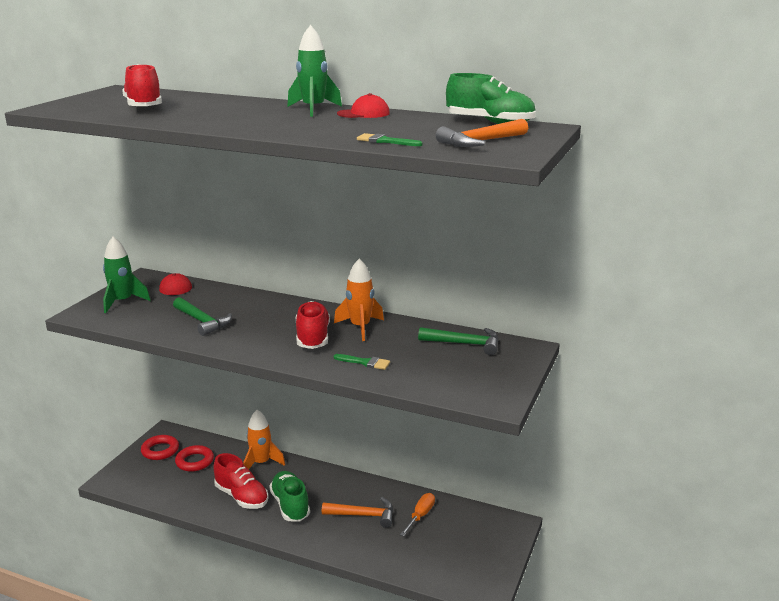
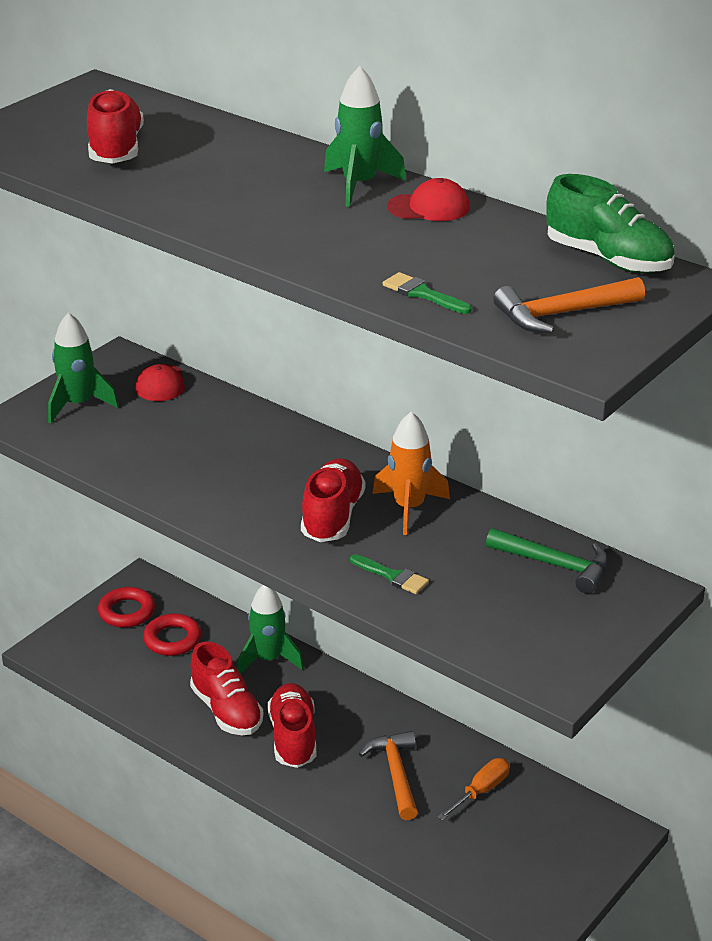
camera: 15 degrees right, 10 degrees up
(202, 321) = (182, 460): green hammer -> none
(261, 463) = (268, 659): orange rocket -> green rocket
(290, 505) = (293, 738): green shoe -> red shoe
(363, 515) = (396, 774): orange hammer -> orange hammer turned 120 degrees counterclockwise

